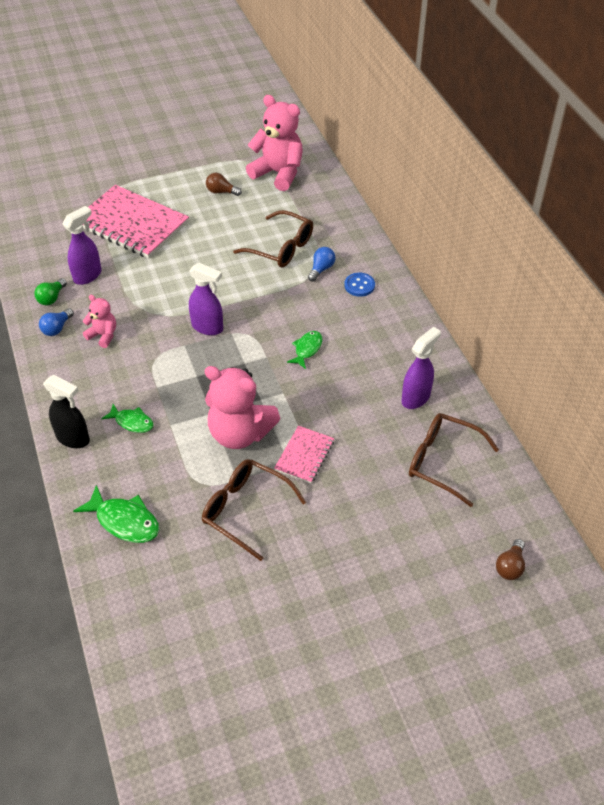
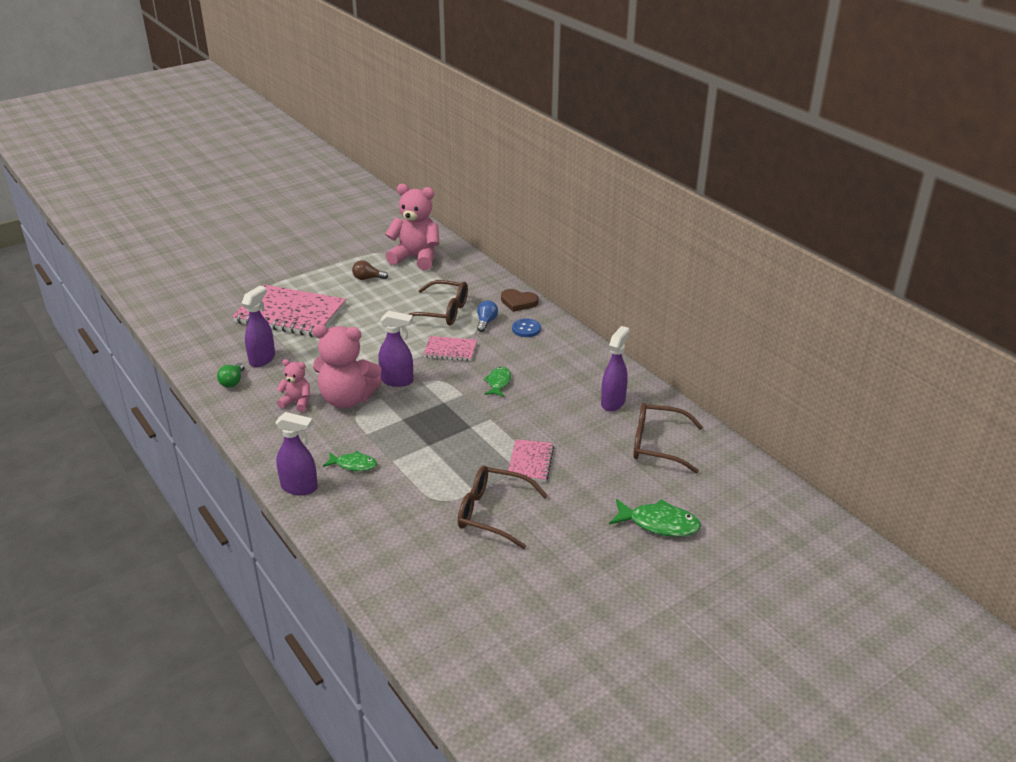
camera: 15 degrees left, 15 degrees down
(57, 328) = (247, 404): blue light bulb -> none
(73, 438) = (300, 487): black spray bottle -> purple spray bottle
(124, 521) = (378, 543): green fish -> green fish (659, 524)
(240, 433) = (462, 455): pink teddy bear -> pink teddy bear (347, 399)
(273, 298) = (450, 350): none -> pink notebook
(363, 249) = (518, 302): none -> brown heart
(510, 566) = (750, 510): brown light bulb -> none

